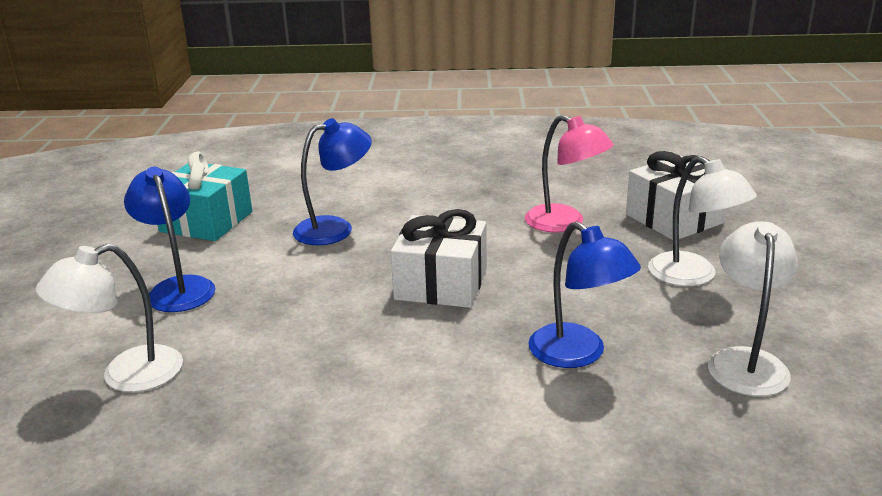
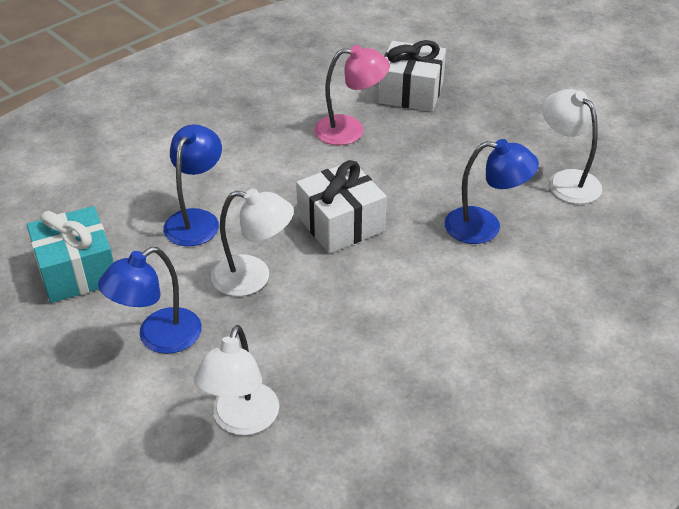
camera: 45 degrees left, 15 degrees up
(178, 288) = (158, 338): blue lamp -> blue lamp turned 60 degrees counterclockwise
(693, 276) = (474, 134): white lamp -> white lamp (253, 277)

